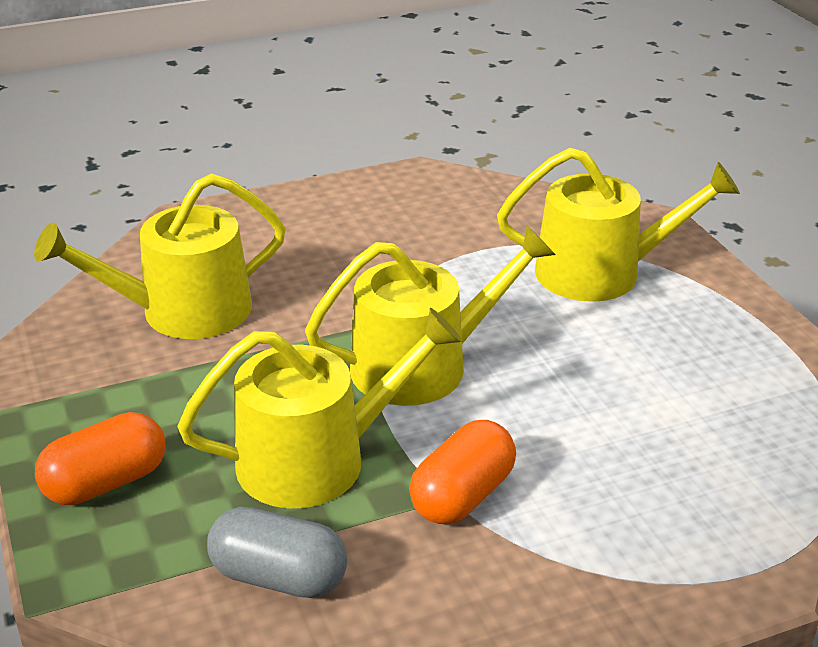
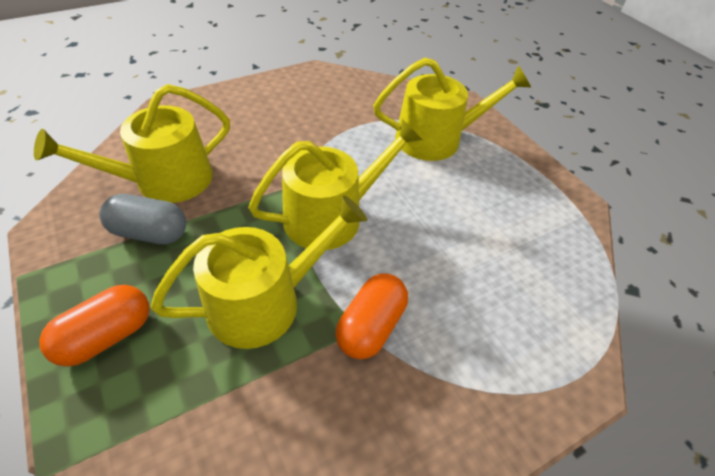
camera: 10 degrees left, 15 degrees up
(279, 577) = (242, 417): grey capsule -> grey capsule (150, 232)

